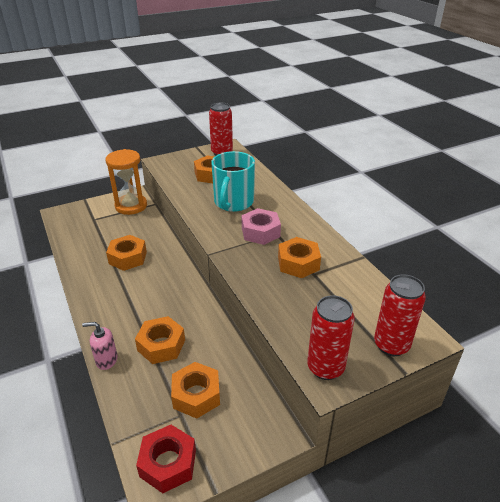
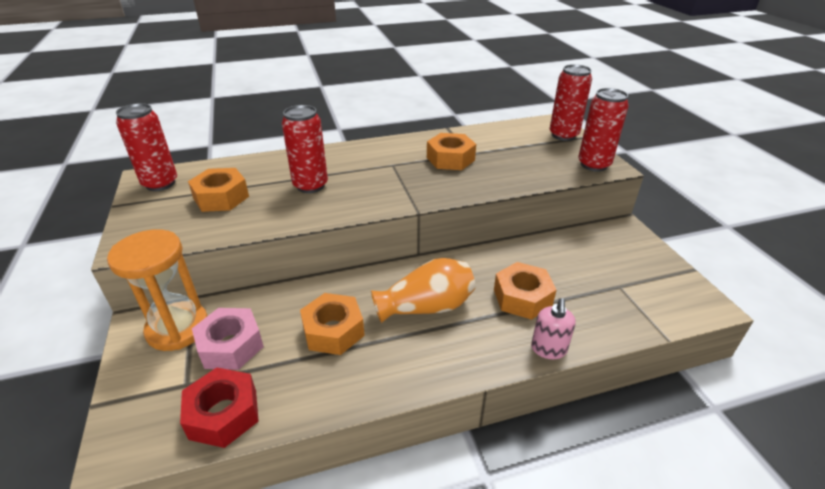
camera: 80 degrees left, 0 degrees up
(149, 294) = (426, 307): none -> orange vase
(168, 463) = (677, 296): red nut -> red nut (223, 414)
(196, 395) = (592, 273): orange nut -> none
(233, 203) = (310, 185): turquoise mug -> red can
(260, 232) = (386, 173): pink nut -> pink nut (231, 346)

